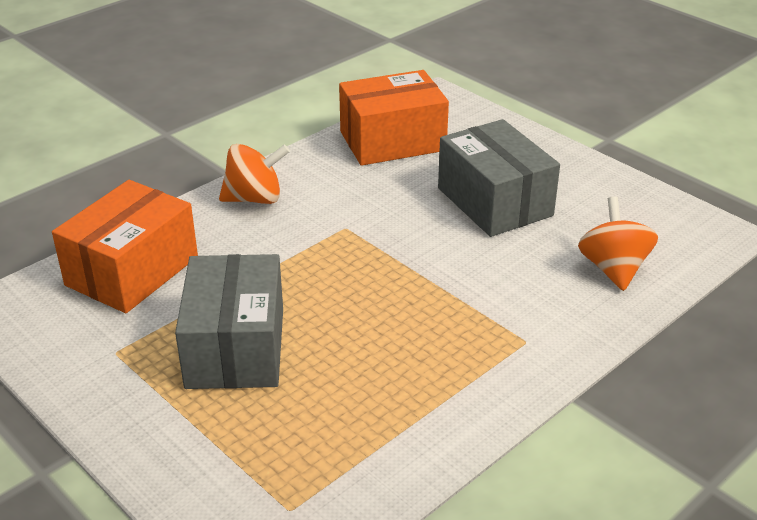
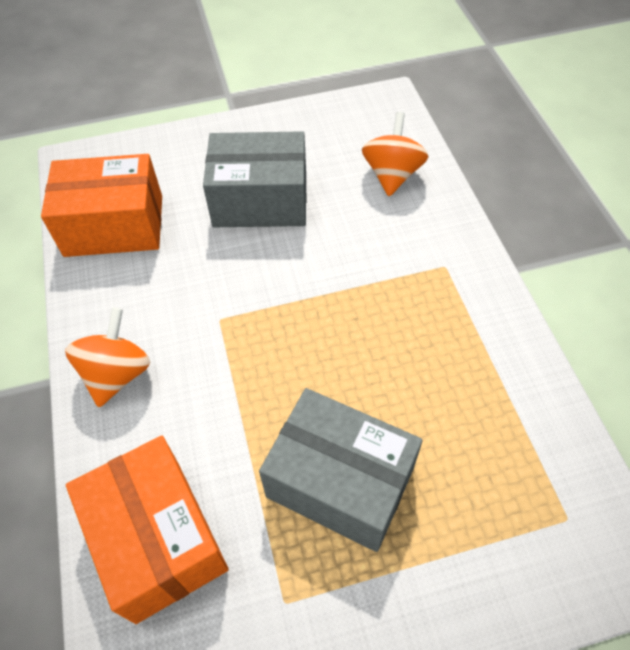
camera: 60 degrees left, 20 degrees up
(392, 141) = (114, 225): orange box -> orange box turned 75 degrees clockwise
(613, 269) = (392, 175): orange spinning top -> orange spinning top turned 75 degrees clockwise

